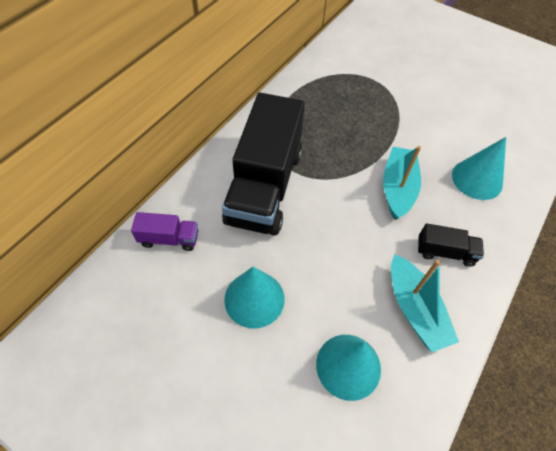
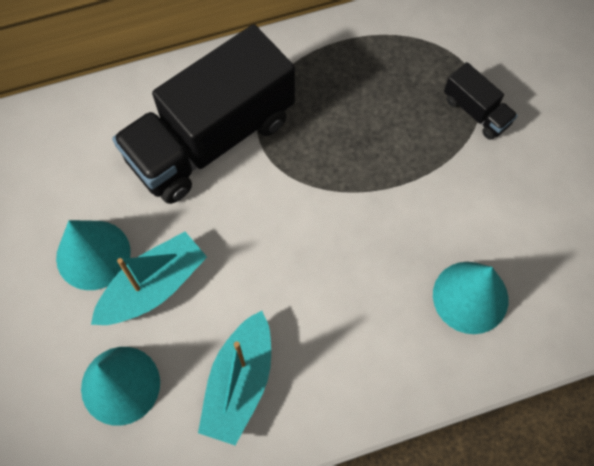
camera: 40 degrees right, 10 degrees up
(169, 239) = (67, 134): purple truck -> none
(397, 188) = (358, 241): turquoise boat -> turquoise boat (153, 287)
(445, 252) = (336, 351): black truck -> black truck (476, 111)

